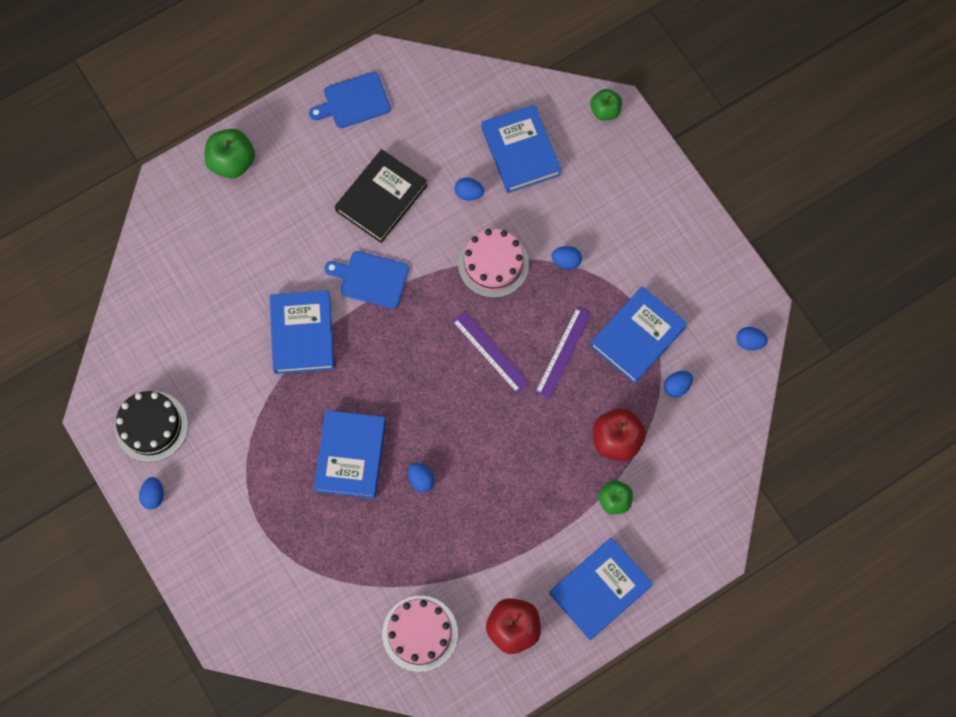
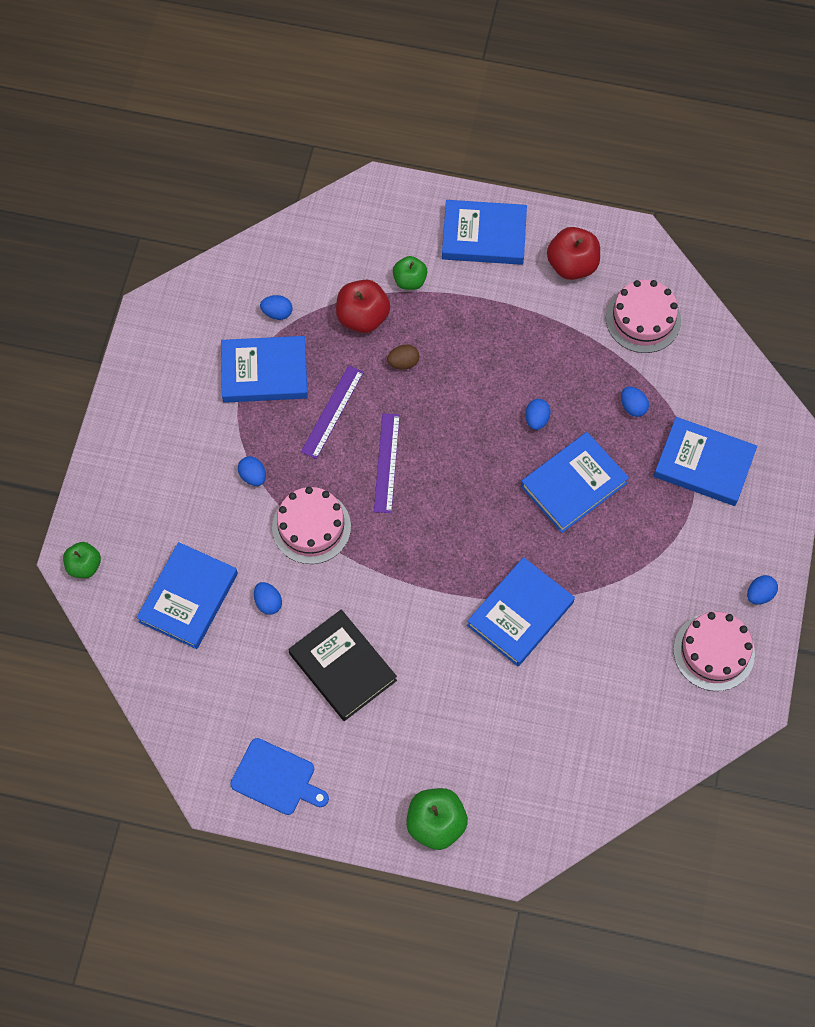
camera: 135 degrees left, 5 degrees down
(151, 426) = (714, 652): black cake -> pink cake
(274, 557) = (703, 464): none -> blue book
(371, 279) = (420, 607): blue cutting board -> none
(381, 198) = (342, 667): black book -> black book turned 60 degrees clockwise
(553, 433) = (403, 362): none -> brown egg
(563, 352) = (332, 412): purple ruler -> purple ruler turned 45 degrees counterclockwise
(749, 342) = (189, 295): blue egg -> blue egg (633, 407)

